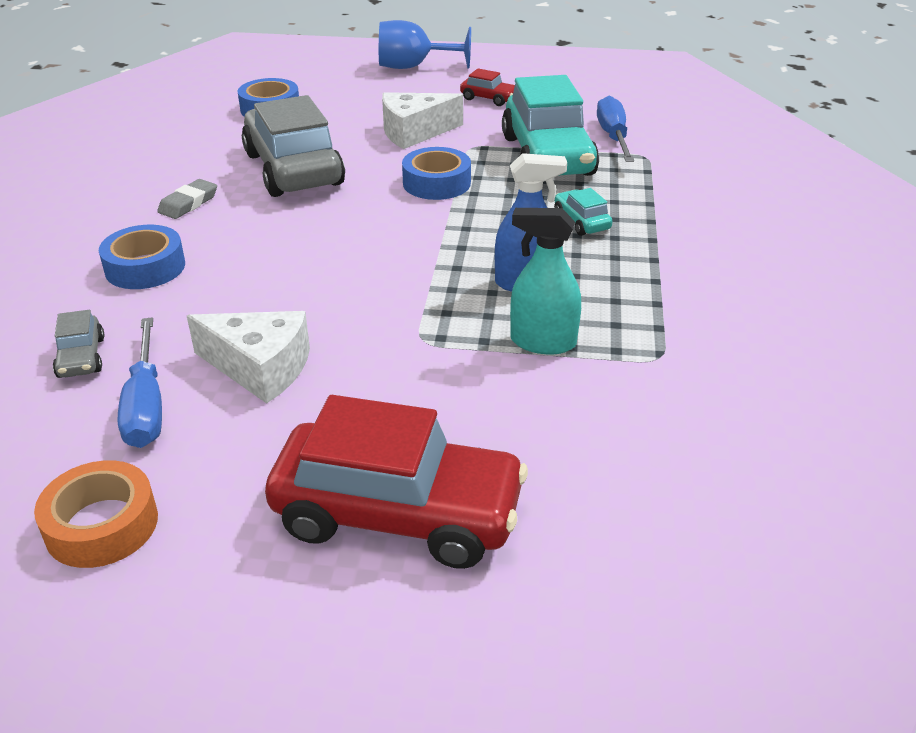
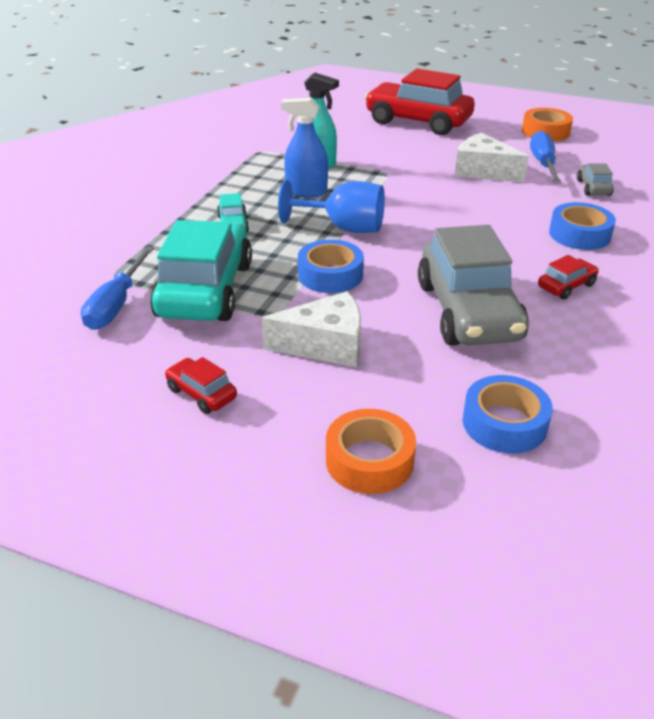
camera: 165 degrees left, 0 degrees up
(188, 203) = (566, 286): grey eraser -> red car
(359, 85) = (369, 460): none -> orange tape
(413, 67) = (267, 501): blue goblet -> blue goblet (344, 228)

